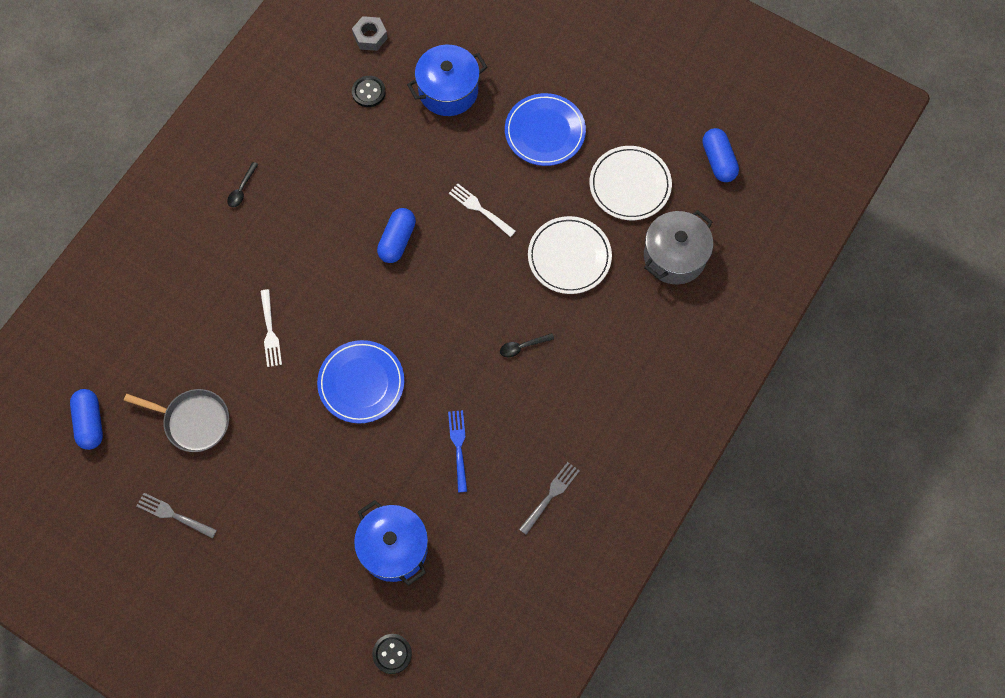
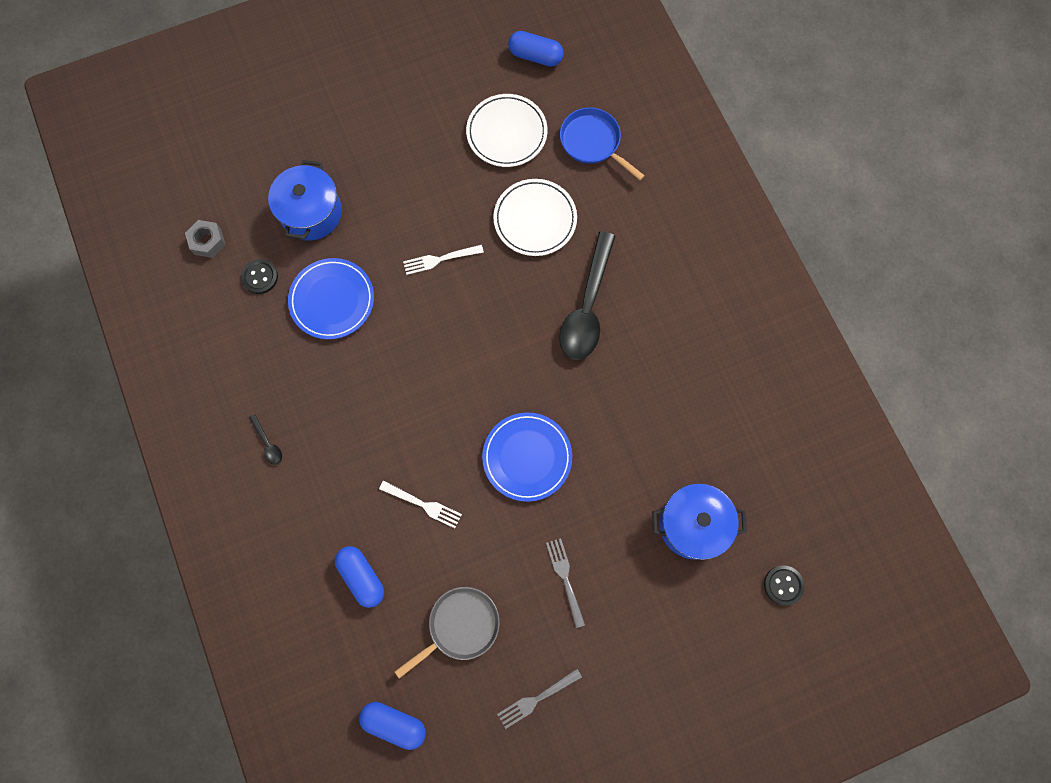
camera: 55 degrees left, 5 degrees up
(397, 240) = (418, 343): blue capsule -> blue capsule (362, 577)
(459, 448) = (640, 415): blue fork -> none
(522, 347) = (587, 307): black spoon -> black spoon, size x2.50
(545, 132) = (409, 164): blue plate -> blue plate (332, 300)
(550, 496) = (730, 370): grey fork -> grey fork (565, 579)
(674, 256) = (593, 142): grey pot -> blue pan

